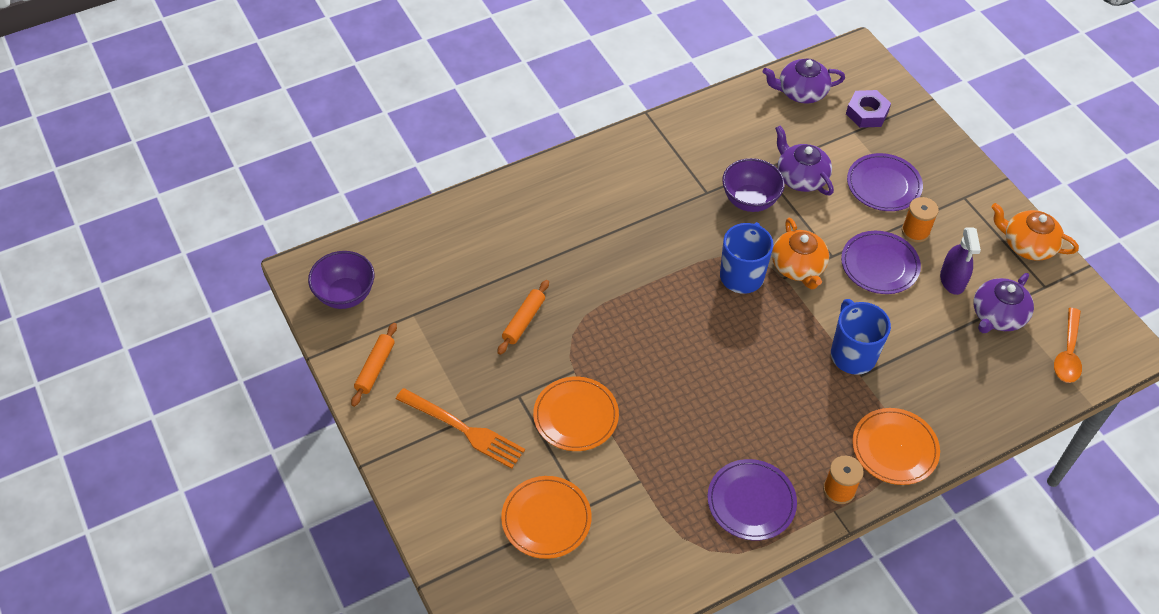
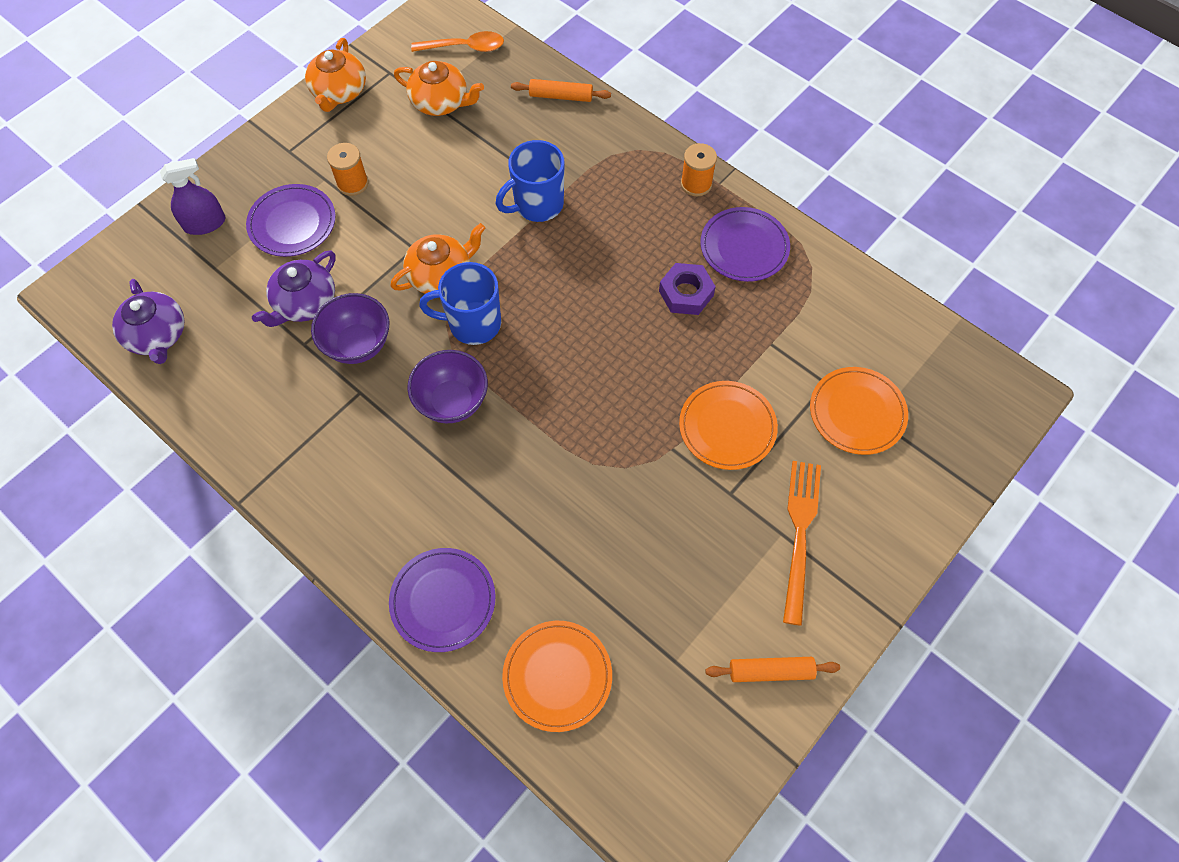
camera: 110 degrees left, 10 degrees up
(345, 295) = (683, 765): purple bowl -> purple bowl (452, 401)
(524, 321) = (629, 526): orange rolling pin -> orange rolling pin (561, 96)
(867, 113) = (179, 261): purple nut -> purple nut (686, 293)
(879, 265) = (411, 205): purple plate -> purple plate (443, 600)
(894, 448) = (630, 152): orange plate -> orange plate (557, 676)
(952, 280) = (408, 143): purple spray bottle -> purple spray bottle (205, 223)
(997, 316) = (441, 102): purple teapot -> orange teapot

